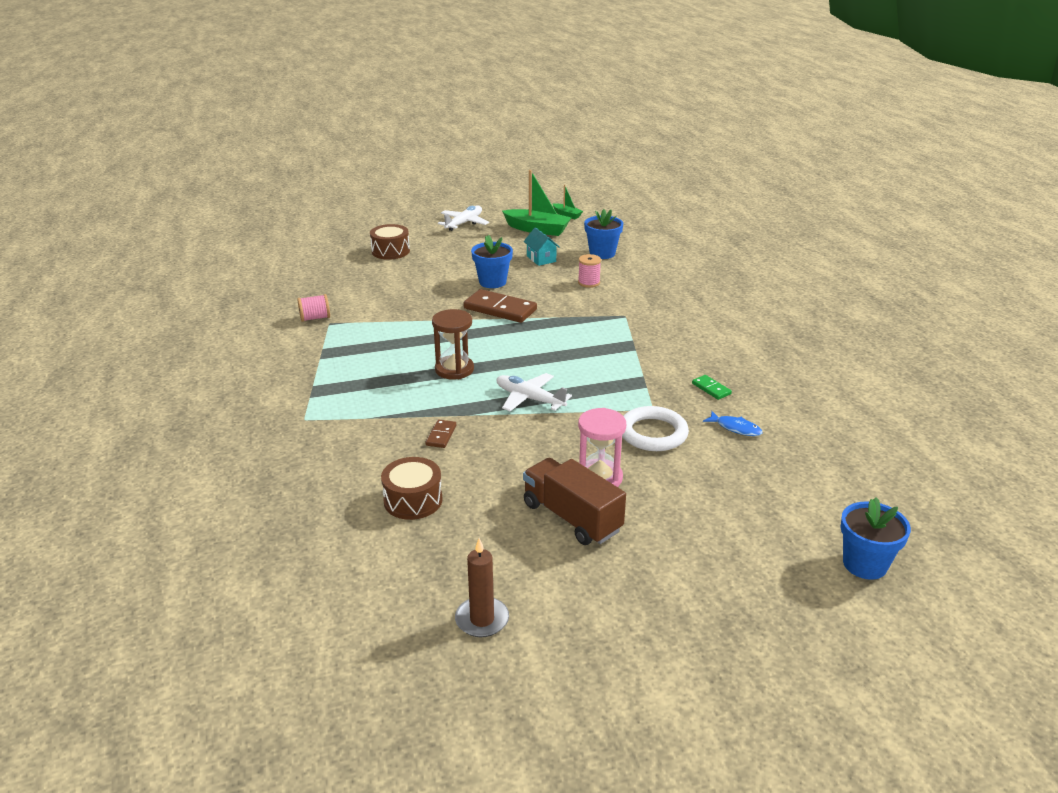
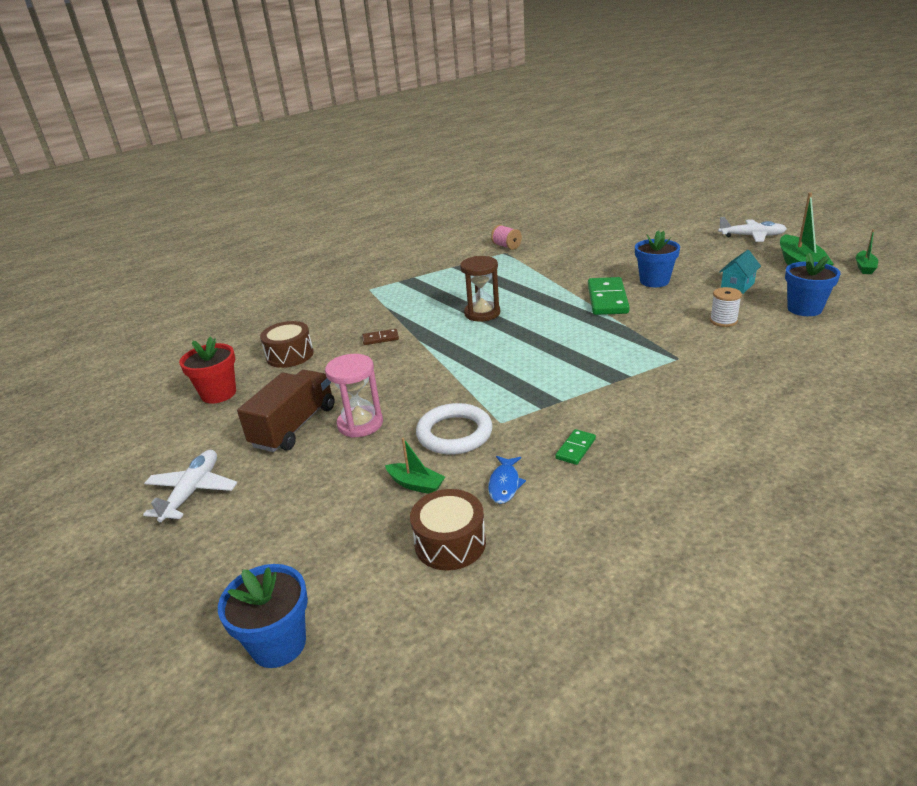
camera: 70 degrees right, 0 degrees up
(390, 251) = (649, 231): brown drum -> brown drum (450, 543)
(454, 564) = (219, 394): none -> red flower pot
(482, 619) = (157, 423): brown candle -> none
(500, 309) = (607, 299): brown domino -> green domino
(529, 399) = (464, 356): white plane -> white plane (192, 491)
(589, 282) = (723, 321): pink spool -> white spool
(711, 467) = (416, 484): none -> green boat

